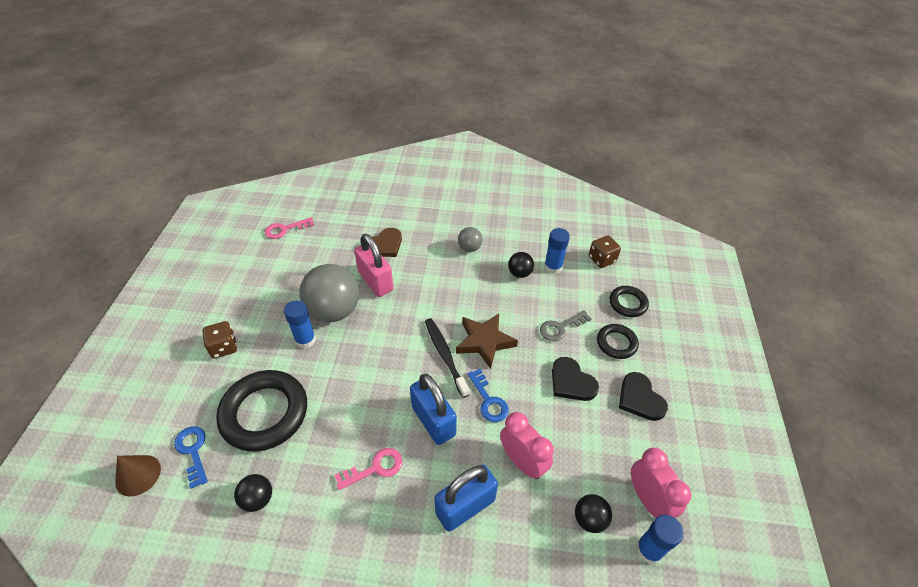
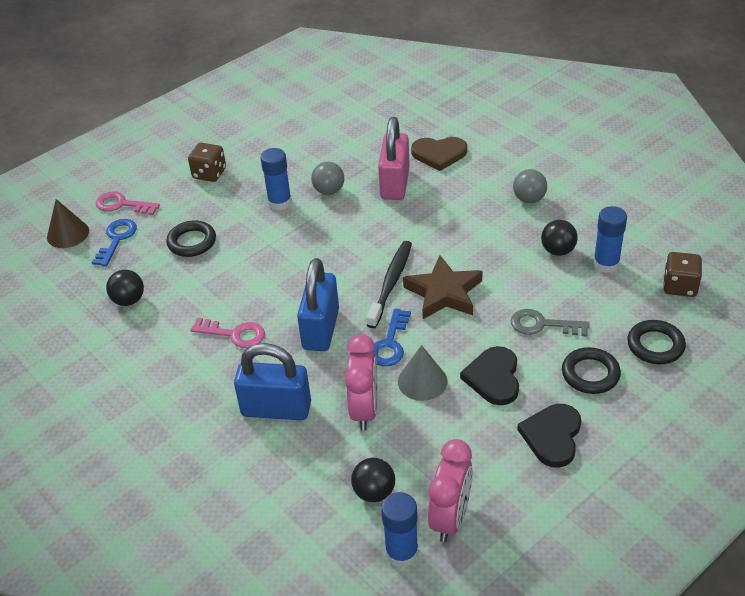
camera: 45 degrees right, 5 degrees down
(264, 413) = (192, 242): black ring -> black ring, size x0.52
(285, 229) = (357, 96): pink key -> pink key (122, 205)
(334, 311) = (329, 191): grey ball -> grey ball, size x0.48
(535, 414) = (422, 381): none -> grey cone

